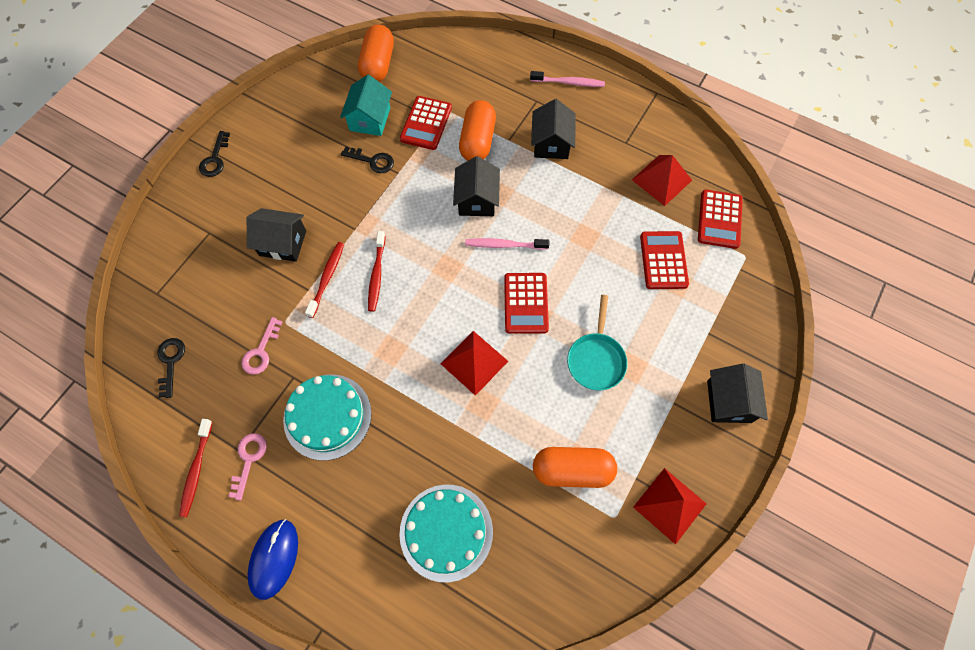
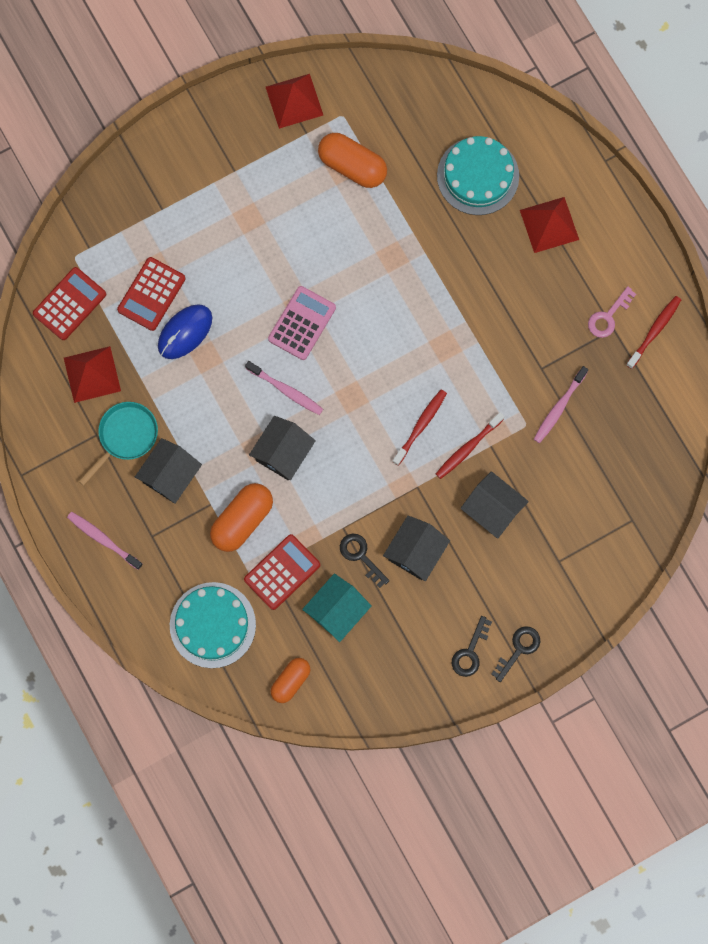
camera: 150 degrees left, 10 degrees up
(171, 362) = (642, 441): black key -> black key (470, 652)
(261, 351) = (559, 407): pink key -> pink toothbrush
(274, 558) = (619, 229): blue mouse -> blue mouse (185, 332)
(327, 416) = (527, 317): turquoise cake -> turquoise cake (212, 625)
(378, 64) = (290, 681): orange capsule -> orange capsule, size x0.64
(474, 362) = (379, 295): red pyramid -> red pyramid (549, 224)
(526, 303) = (302, 323): red calculator -> pink calculator
(596, 359) = (274, 240): turquoise pan -> turquoise pan (125, 436)
(729, 401) = (189, 147): black house -> black house (415, 552)

